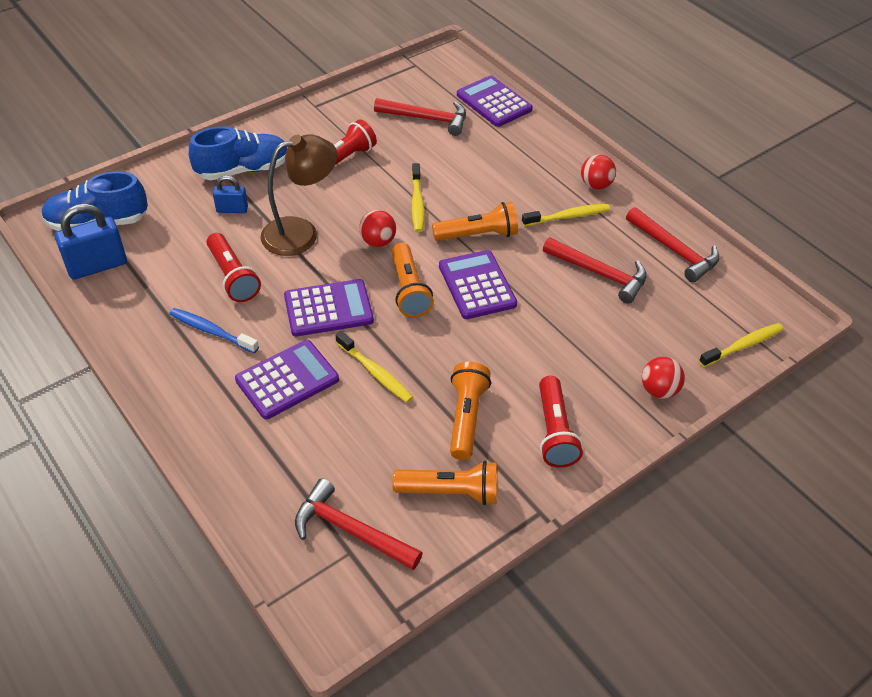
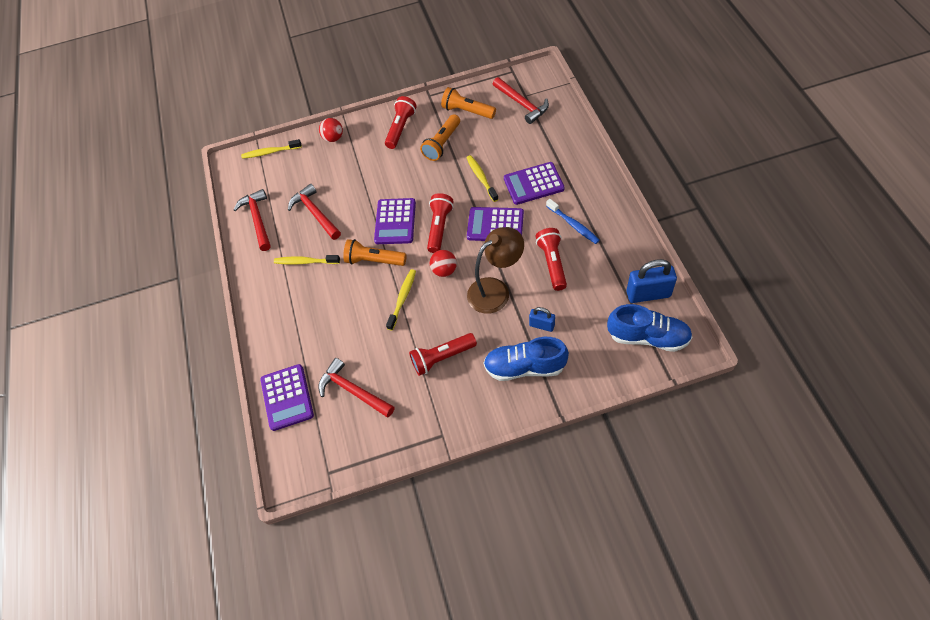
camera: 150 degrees left, 10 degrees up
(301, 233) = (495, 290): brown lamp -> brown lamp turned 150 degrees clockwise
(408, 290) = (439, 227): orange flashlight -> red flashlight
(595, 185) = (268, 285): red ball -> none

